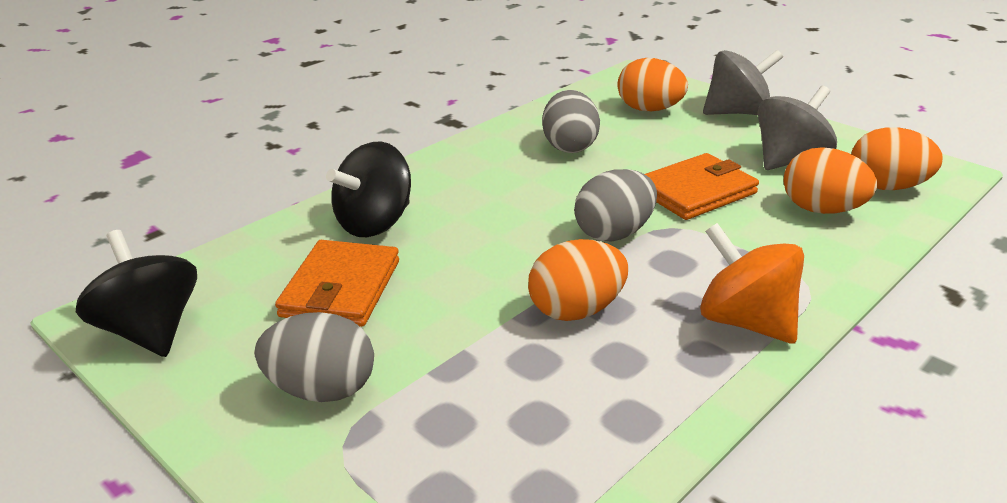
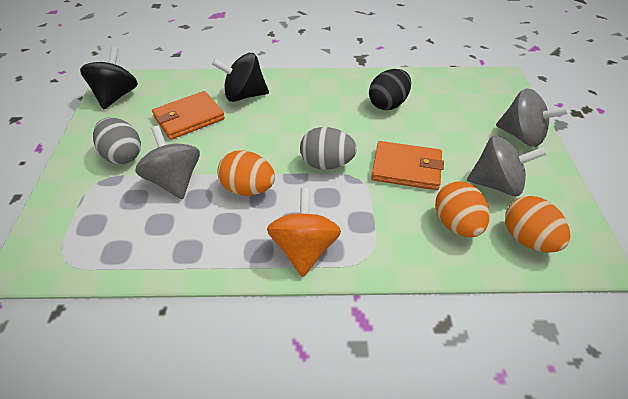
camera: 45 degrees right, 15 degrees up
(464, 365) = (174, 181): none -> grey spinning top
(569, 146) = (388, 104): grey egg -> black egg
(649, 109) = (470, 105): orange egg -> none

